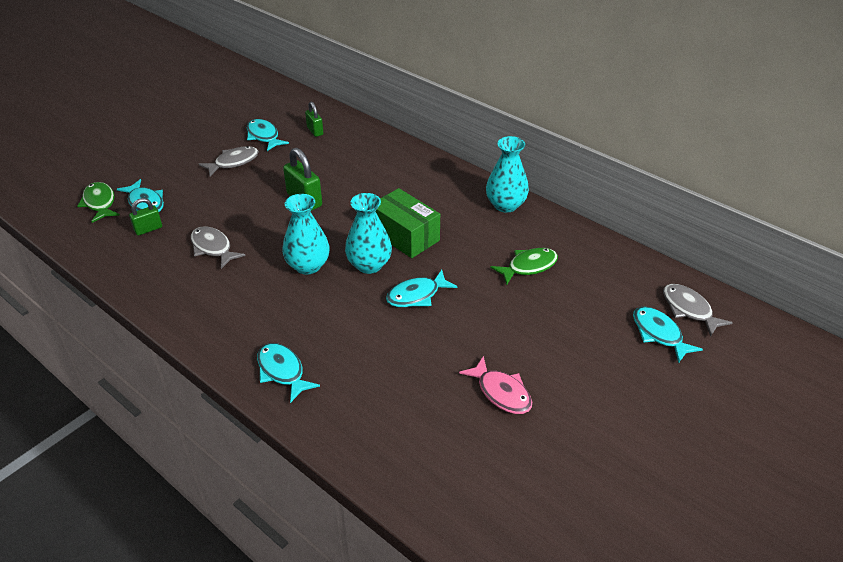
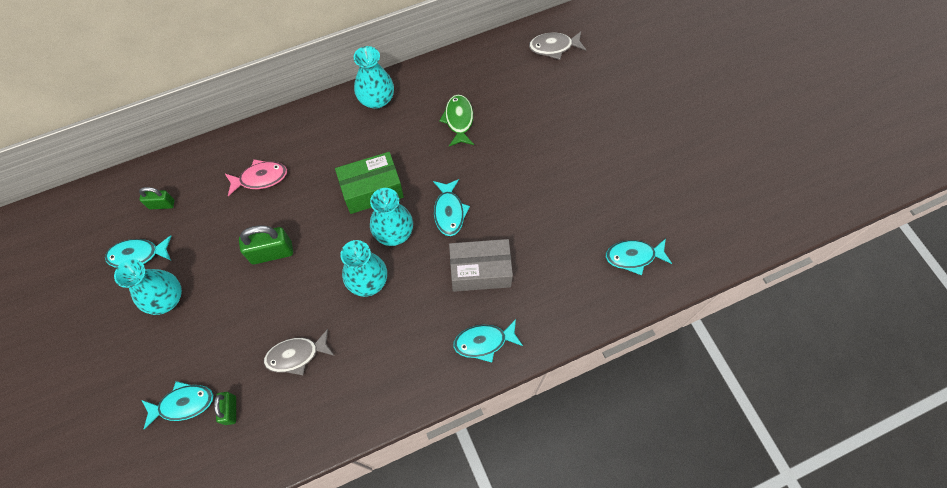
camera: 65 degrees left, 25 degrees up
(100, 203) = (153, 452): green fish -> none
(233, 162) = (166, 298): grey fish -> turquoise vase
(362, 341) = (480, 271): none -> grey box
(501, 392) = (574, 199): pink fish -> pink fish (260, 178)
(659, 334) = (567, 77): turquoise fish -> turquoise fish (633, 256)

